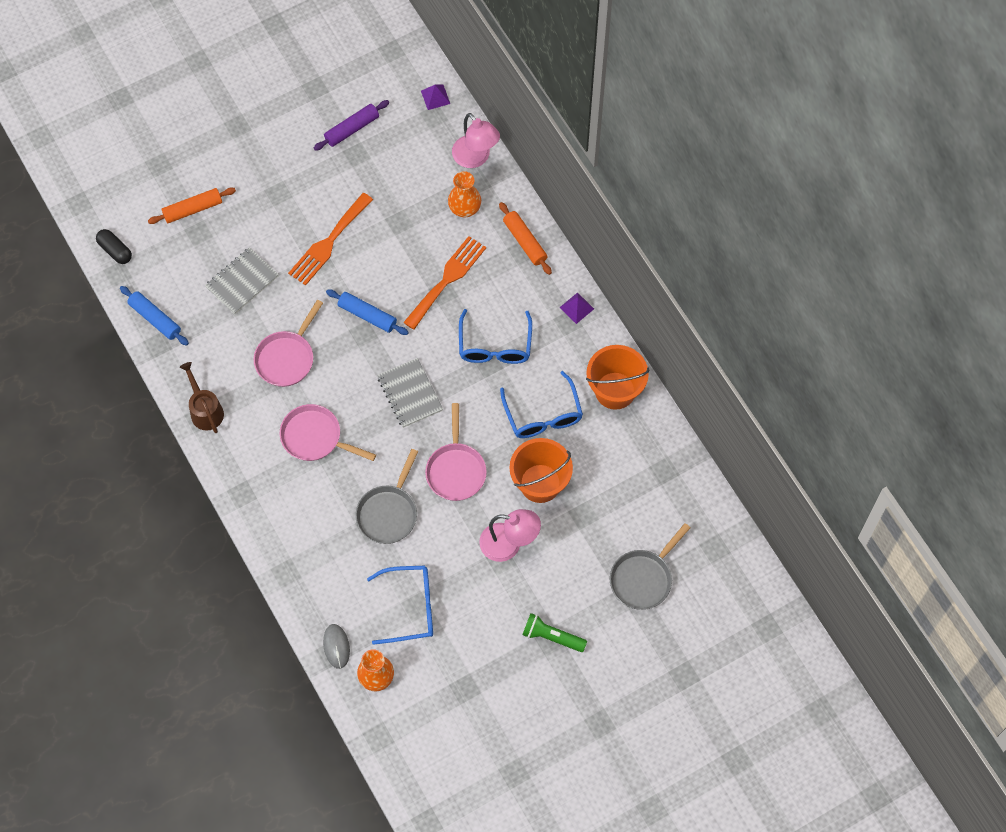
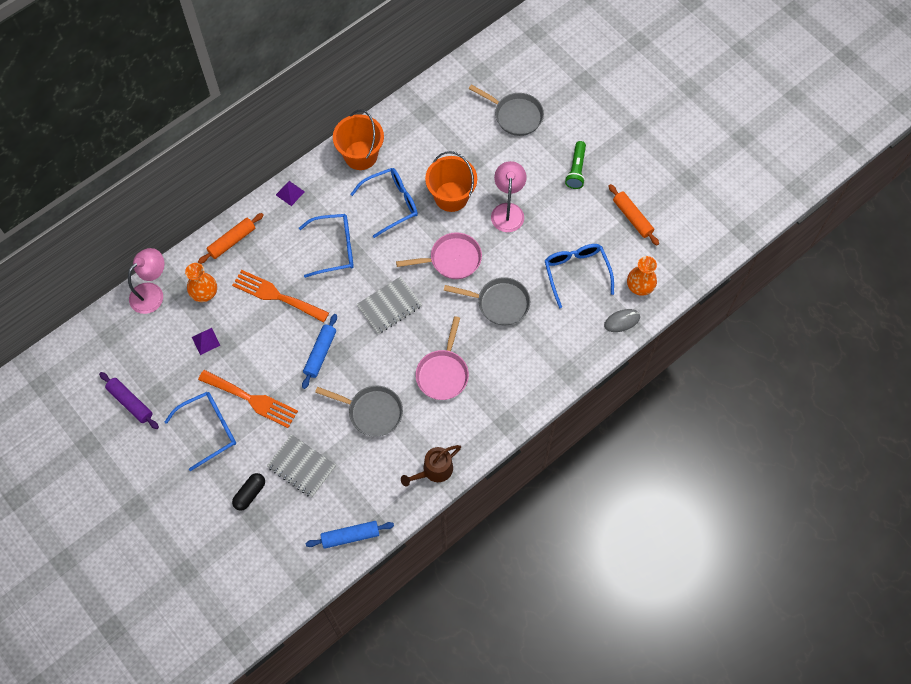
camera: 100 degrees left, 0 degrees up
(115, 250) = (284, 591): black capsule -> black capsule (250, 494)
(155, 319) = (350, 536): blue rolling pin -> blue rolling pin turned 45 degrees clockwise
(193, 209) = (231, 528): orange rolling pin -> orange rolling pin (632, 217)
(287, 358) = (372, 412): pink pan -> grey pan
(304, 199) = (209, 429): none -> blue glasses
(435, 97) = (90, 337): purple pyramid -> purple pyramid (205, 341)

